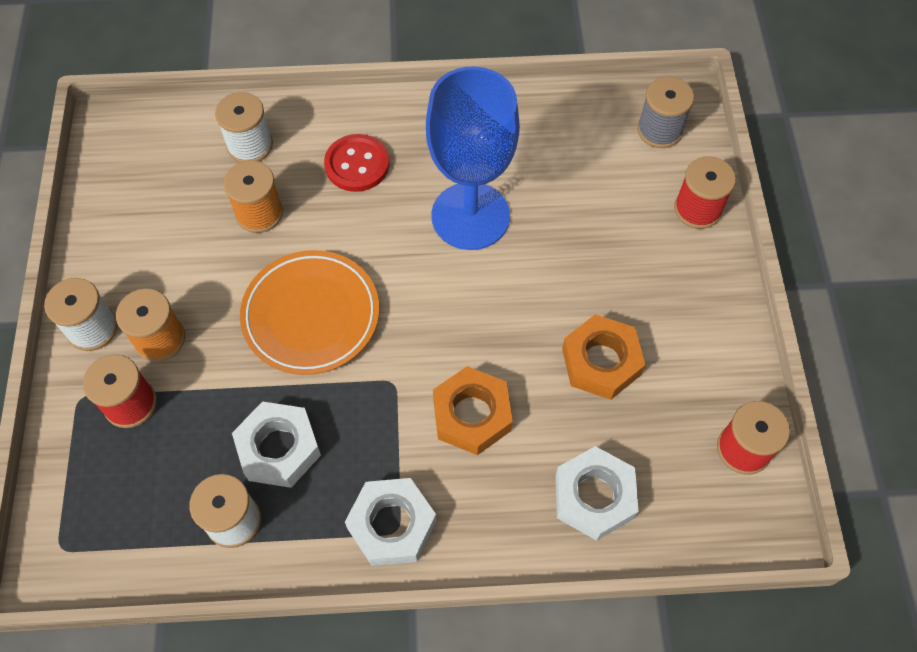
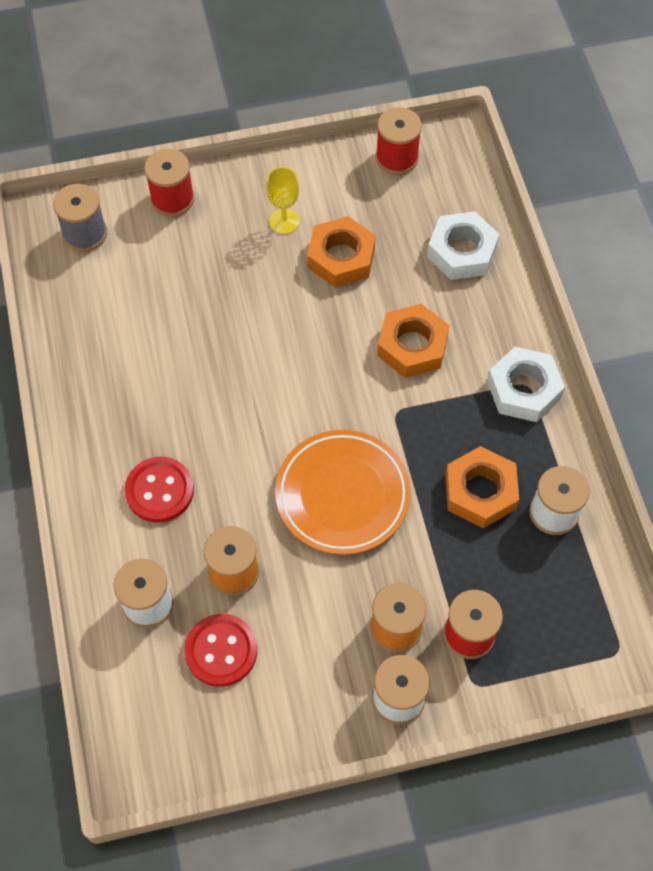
camera: 100 degrees left, 0 degrees up
(188, 194) = (221, 651): none -> red button
(279, 448) = (480, 492): white nut -> orange nut
(470, 216) = (207, 377): blue goblet -> none
(658, 311) = (284, 221): none -> yellow goblet

